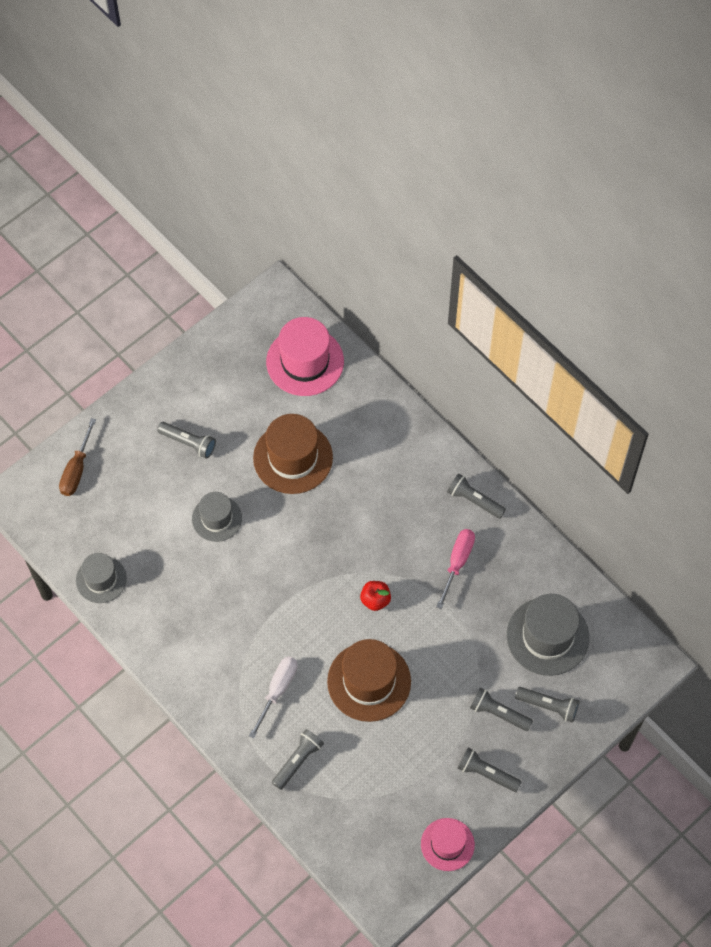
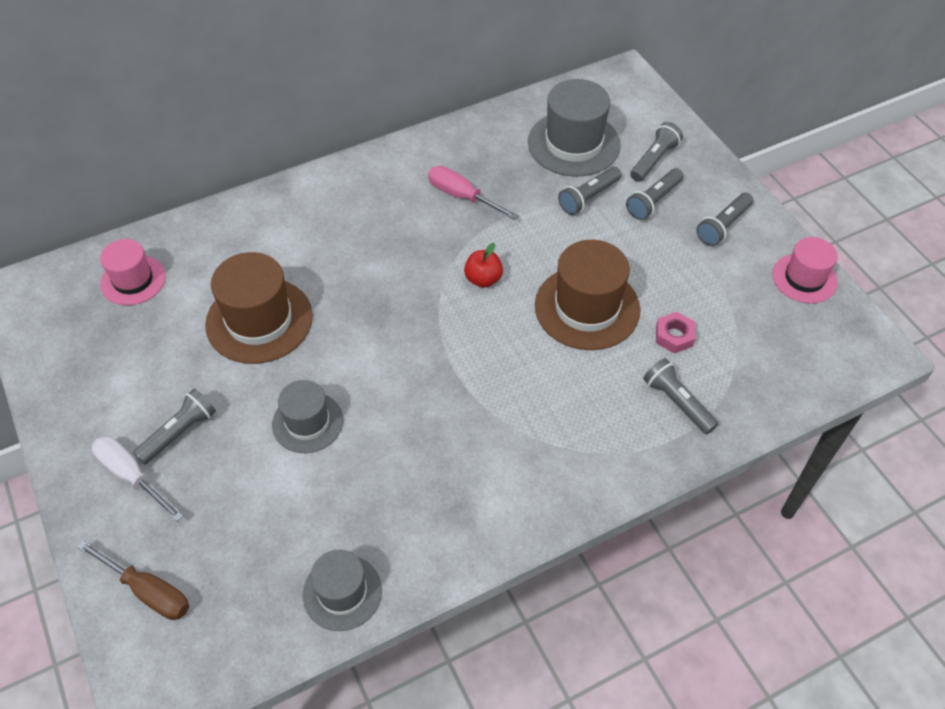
camera: 75 degrees left, 10 degrees down
(277, 690) = (576, 404): white screwdriver -> white screwdriver (132, 476)
(305, 361) = (133, 280): pink hat -> pink hat, size x0.62
(359, 750) = (674, 336): none -> pink nut
(474, 500) = (392, 166): grey flashlight -> grey flashlight (588, 197)

